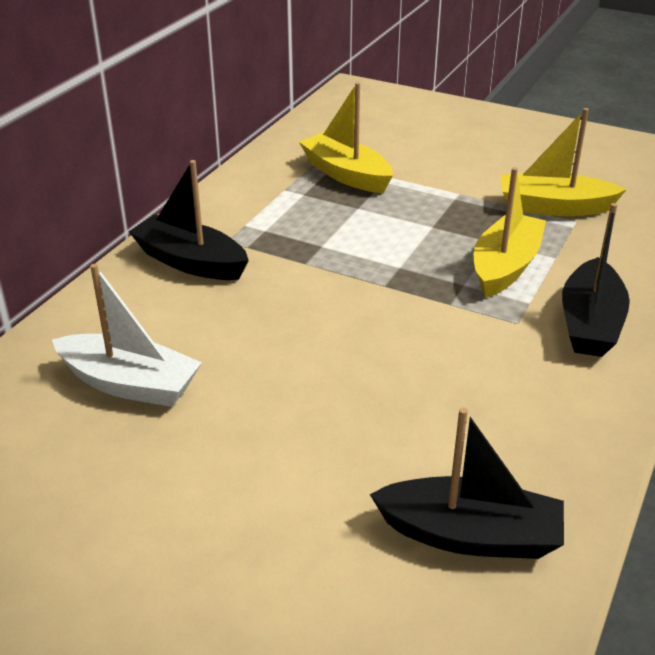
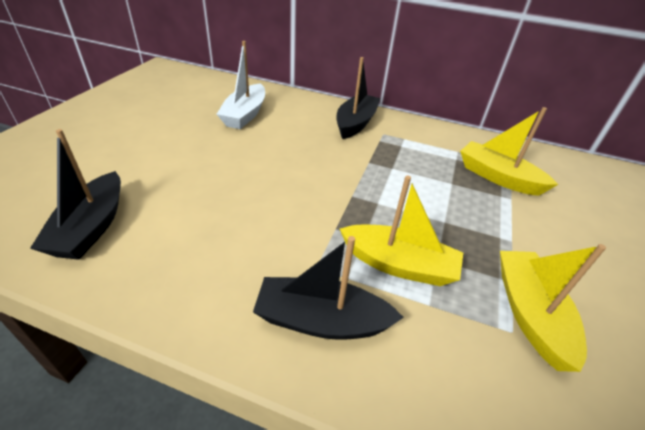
camera: 80 degrees right, 5 degrees up
(346, 174) = (498, 177): yellow boat -> yellow boat turned 90 degrees counterclockwise

